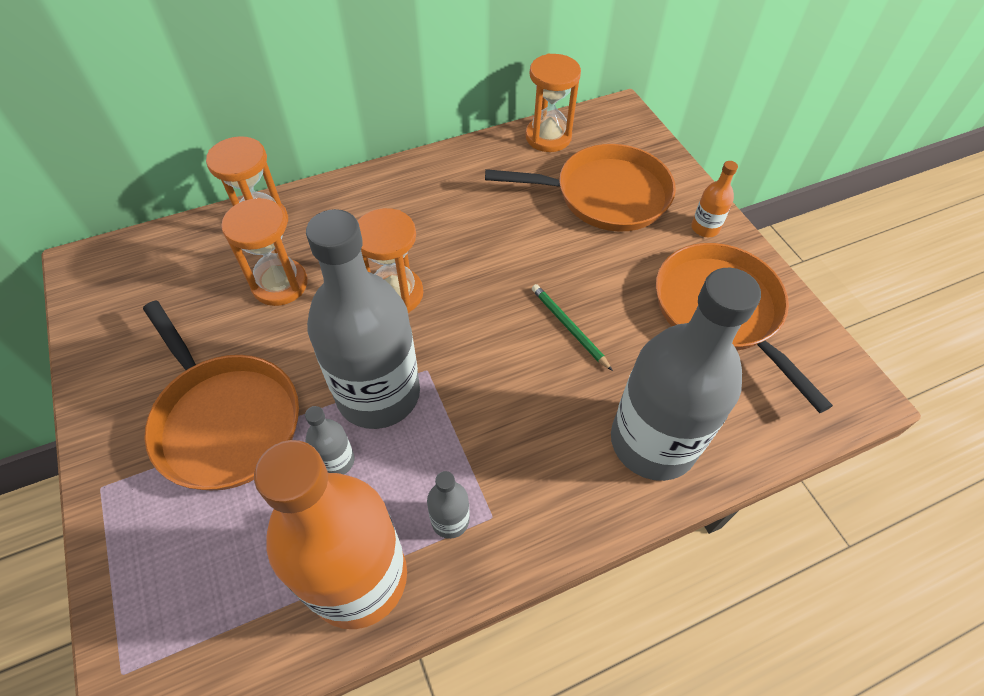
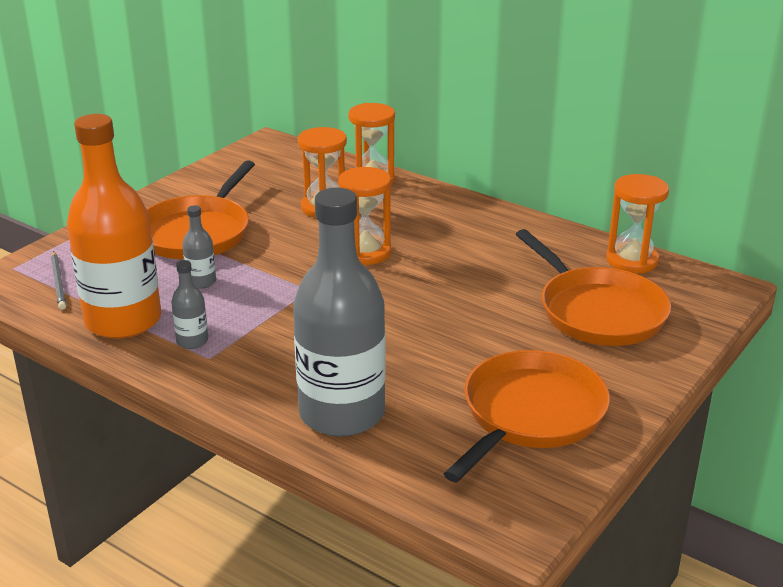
camera: 60 degrees right, 25 degrees down
(210, 624) = (58, 282): none -> grey pencil
(378, 394) = (269, 278): grey bottle -> none
(568, 327) = (418, 338): green pencil -> none
(705, 228) = (629, 378): orange bottle -> none

